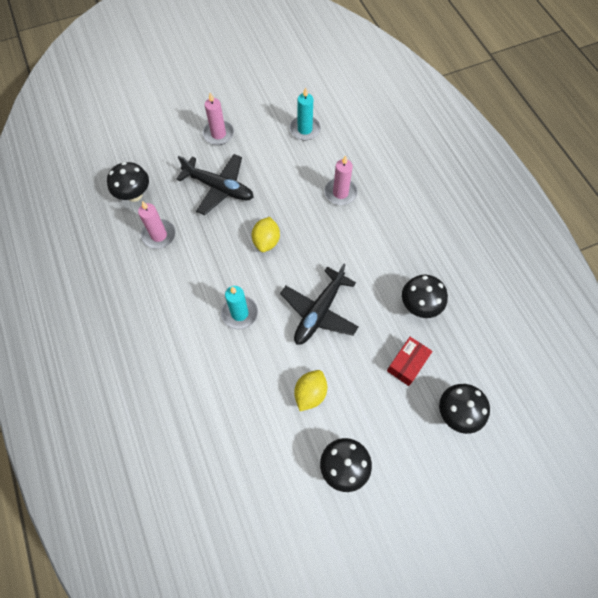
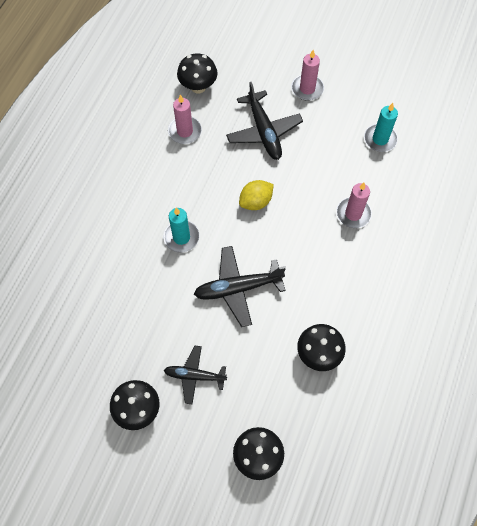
camera: 45 degrees right, 0 degrees up
(310, 393) = (169, 339): yellow lemon -> none
(356, 402) = (194, 376): none -> black plane
(407, 364) = (261, 386): red box -> none

